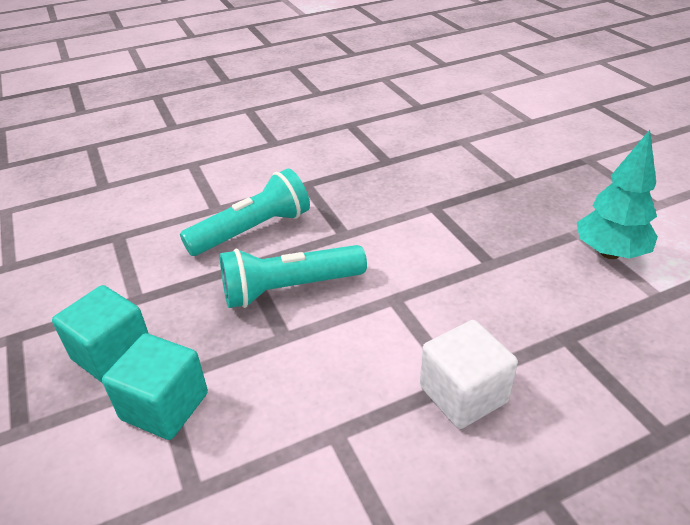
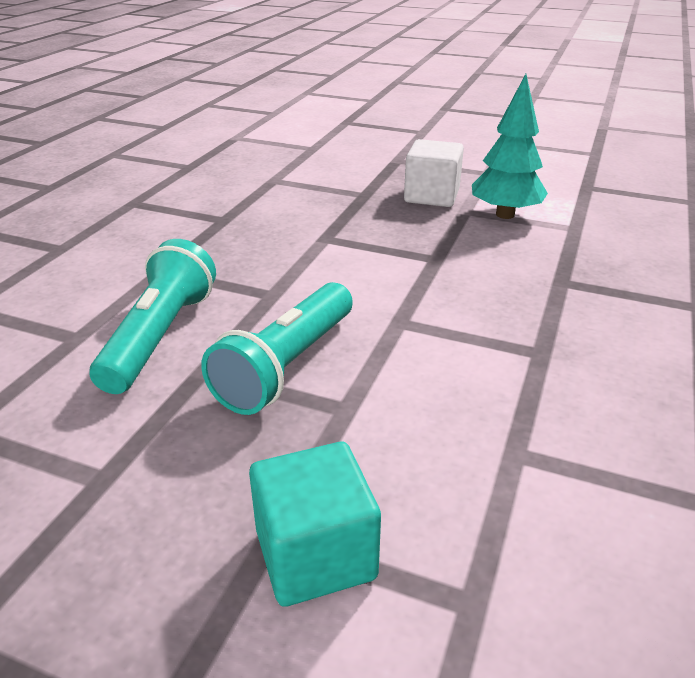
camera: 45 degrees left, 5 degrees down
(112, 354) = (160, 553): turquoise cube -> none
(463, 394) = (558, 358): white cube -> white cube (431, 196)

